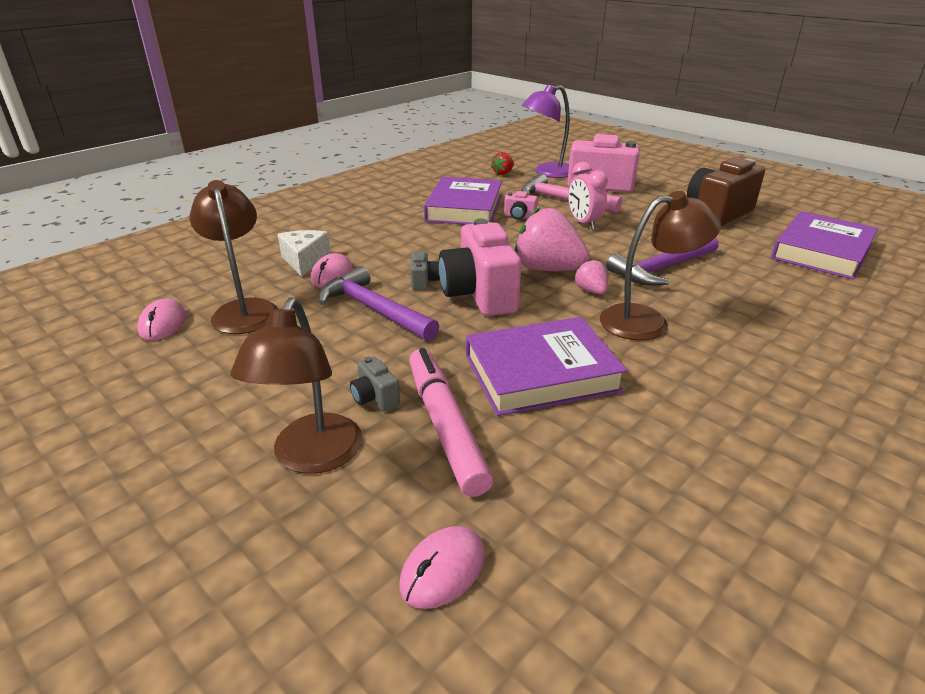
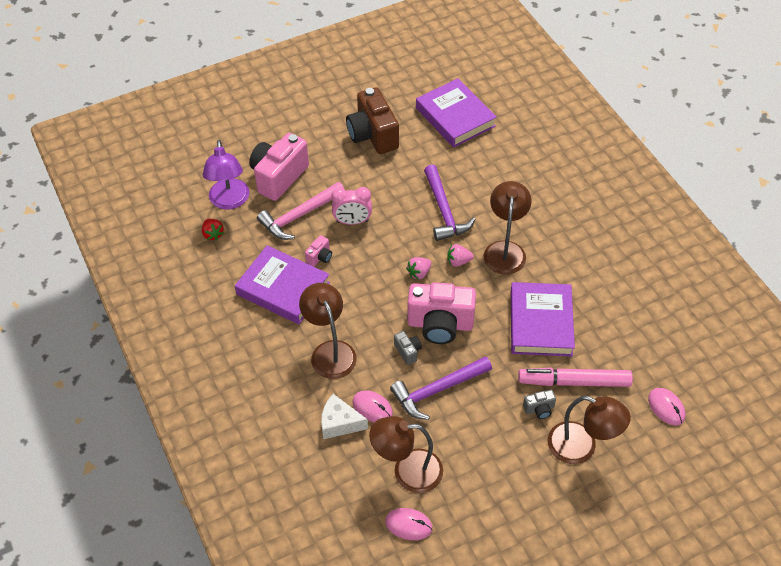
camera: 70 degrees left, 20 degrees up
(399, 241) = (330, 351): none -> brown lamp
(424, 281) = (408, 351): grey camera -> grey camera turned 45 degrees clockwise
(548, 269) = (419, 273): pink strawberry -> pink strawberry, size x0.49

